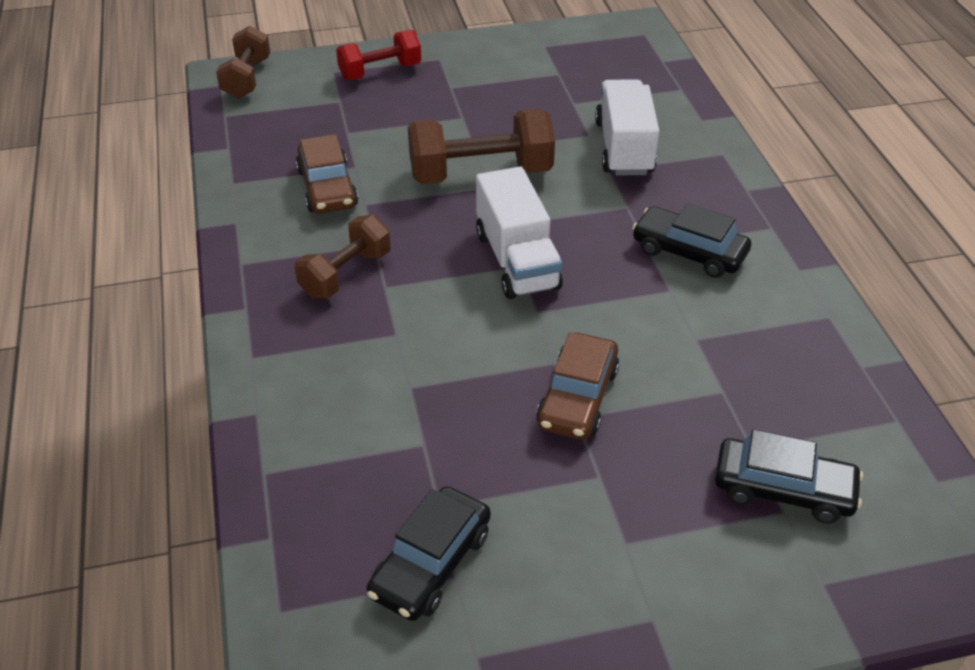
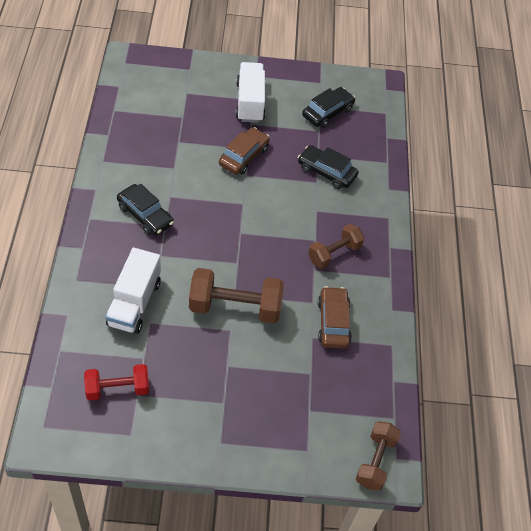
camera: 170 degrees left, 10 degrees up
(380, 71) = (271, 439): red dumbbell -> red dumbbell (117, 389)
(517, 260) = (240, 236): white truck -> white truck (250, 102)
(783, 489) = (181, 99): black car -> black car (326, 172)

